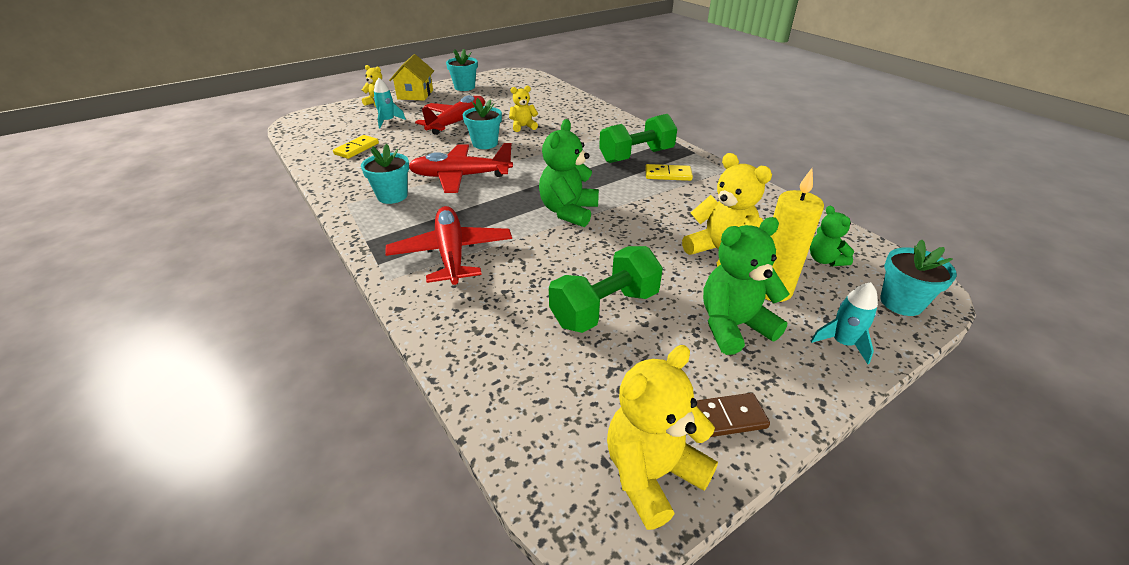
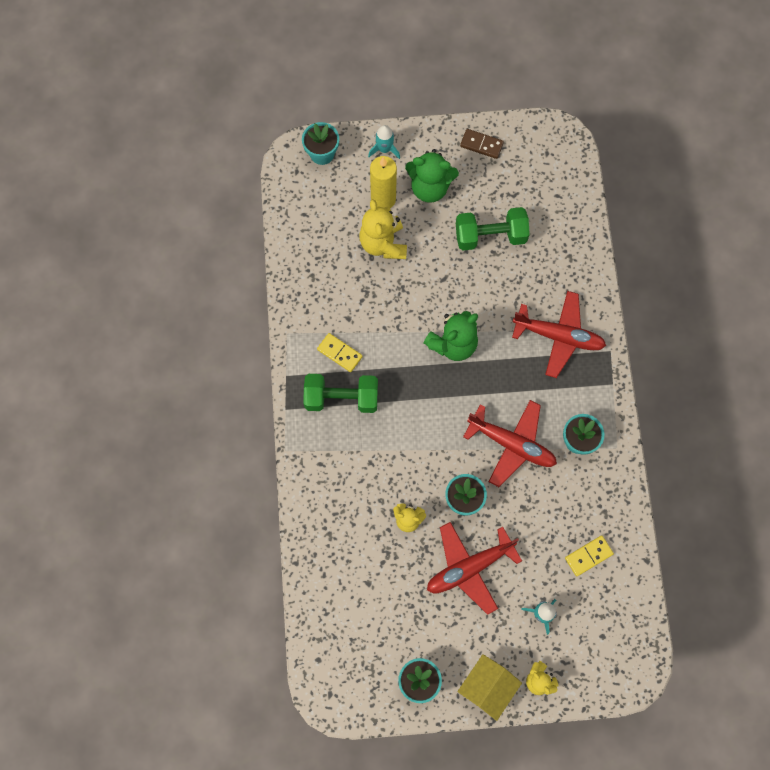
camera: 150 degrees left, 35 degrees up
(451, 254) = (558, 336): red plane -> red plane turned 90 degrees counterclockwise
(652, 474) = (531, 138): yellow teddy bear -> none
(825, 260) = (325, 204): green teddy bear -> none

